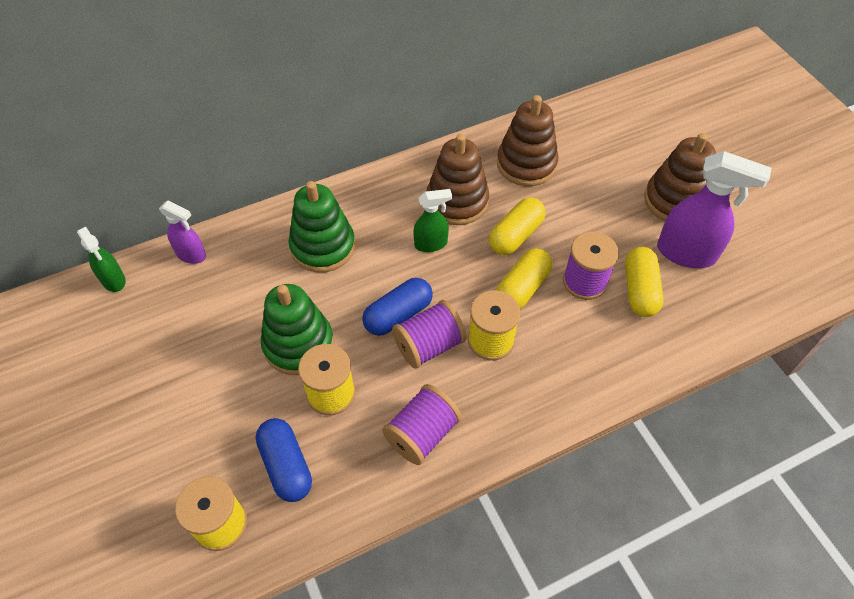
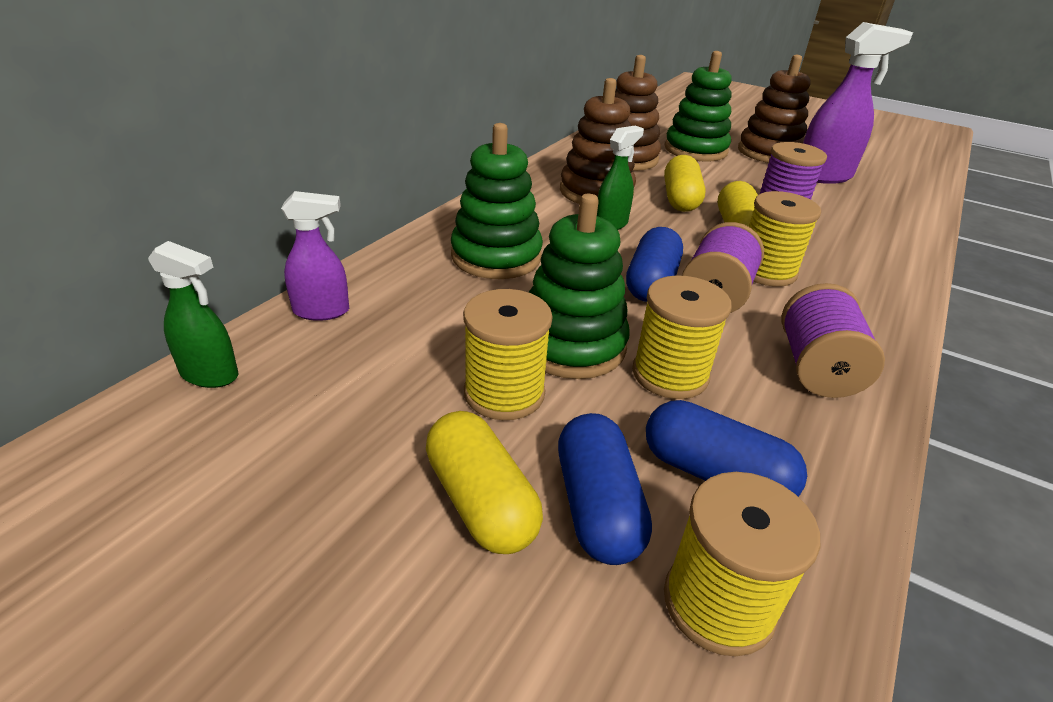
camera: 35 degrees left, 20 degrees down
(216, 451) = (597, 506): none -> blue capsule
(234, 361) = (504, 393): none -> yellow spool
(605, 173) = (695, 150): none -> green stacking toy
(639, 290) = (827, 204): yellow capsule -> yellow capsule (481, 501)

